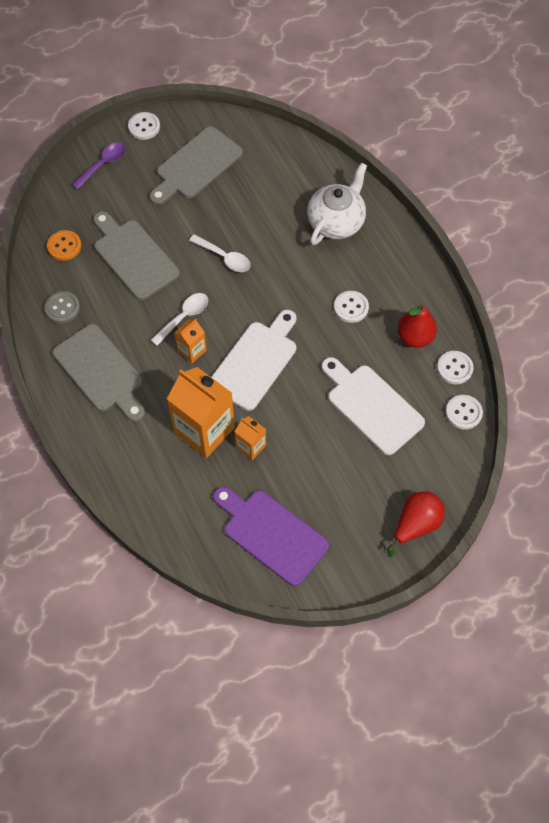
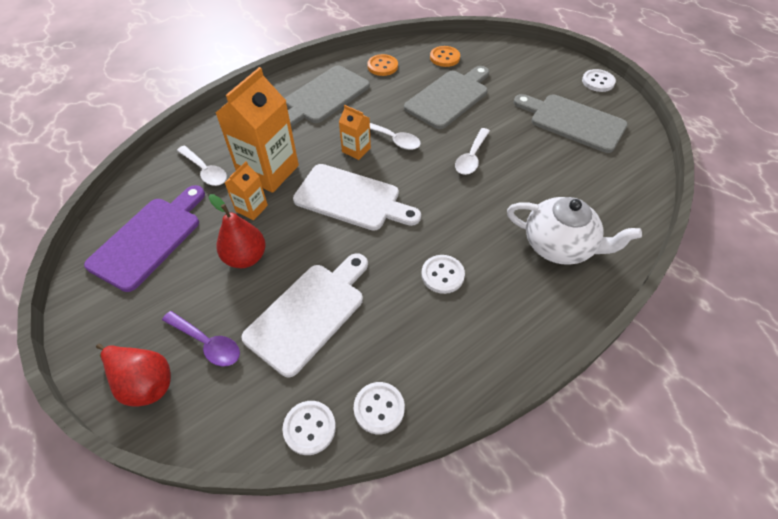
camera: 80 degrees right, 10 degrees down
(62, 308) = (382, 66): grey button -> orange button
(103, 164) = (541, 65): purple spoon -> purple spoon (207, 343)
(191, 488) = (205, 171): none -> white spoon
(415, 337) = (418, 351): red pear -> red pear (246, 257)

